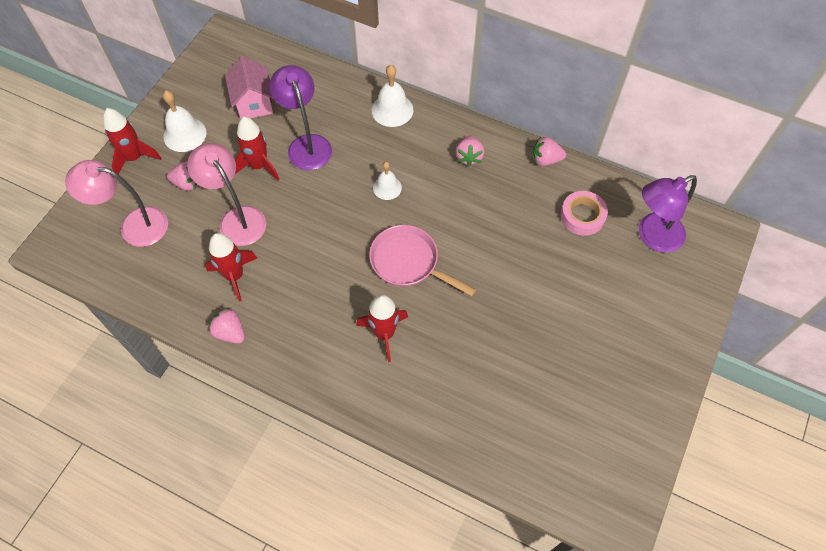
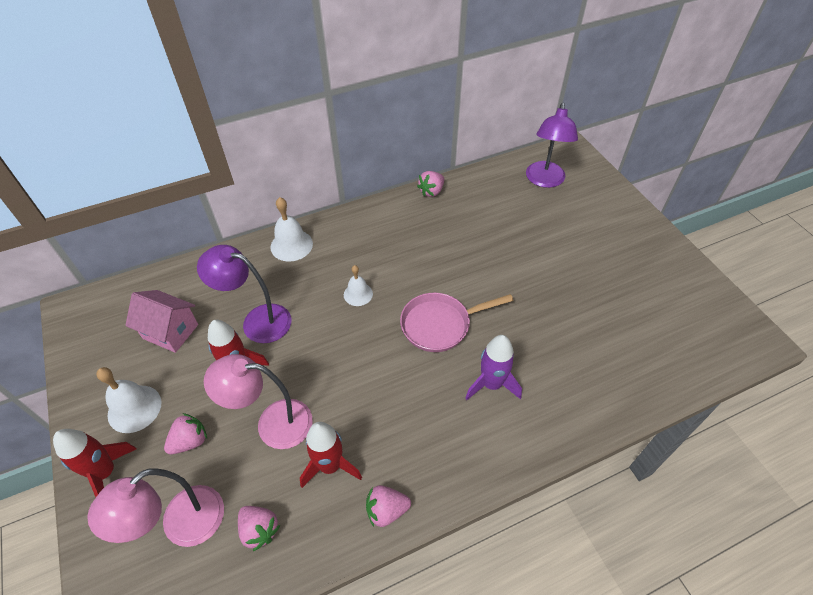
camera: 50 degrees left, 10 degrees down
(384, 333) = (491, 384): red rocket -> purple rocket
(469, 157) = (384, 229): pink strawberry -> pink strawberry (259, 530)
(582, 216) = (496, 202): pink tape -> none

